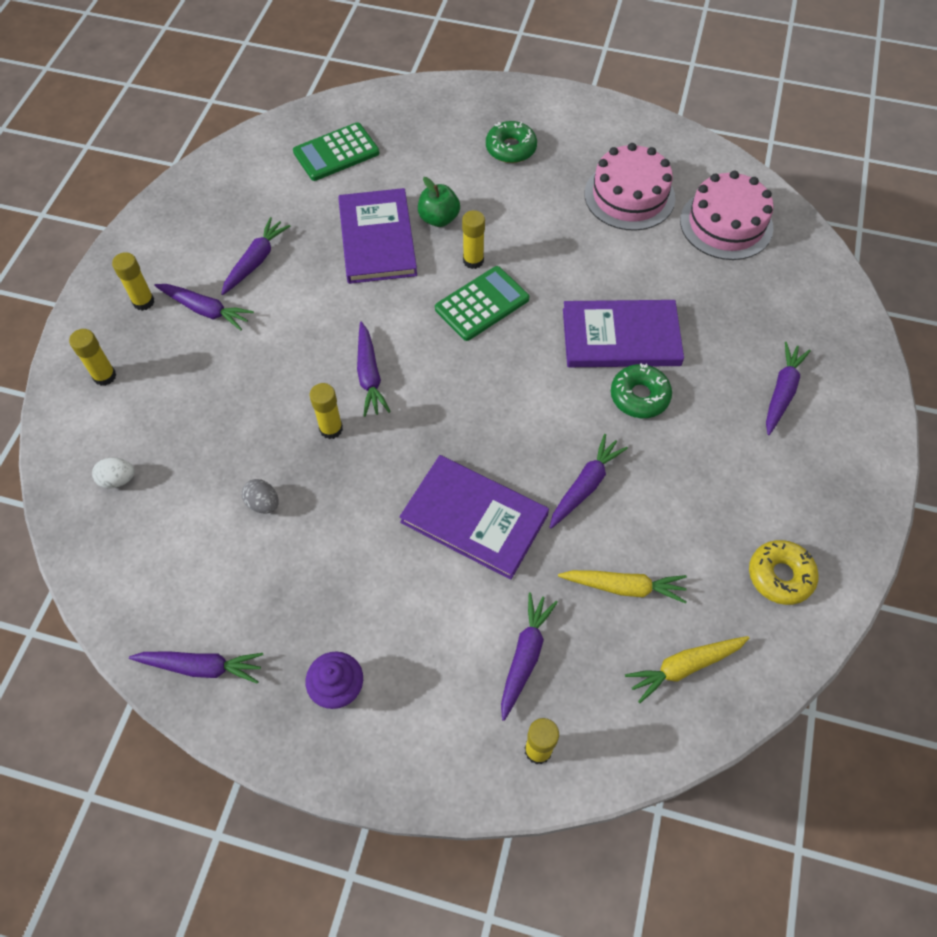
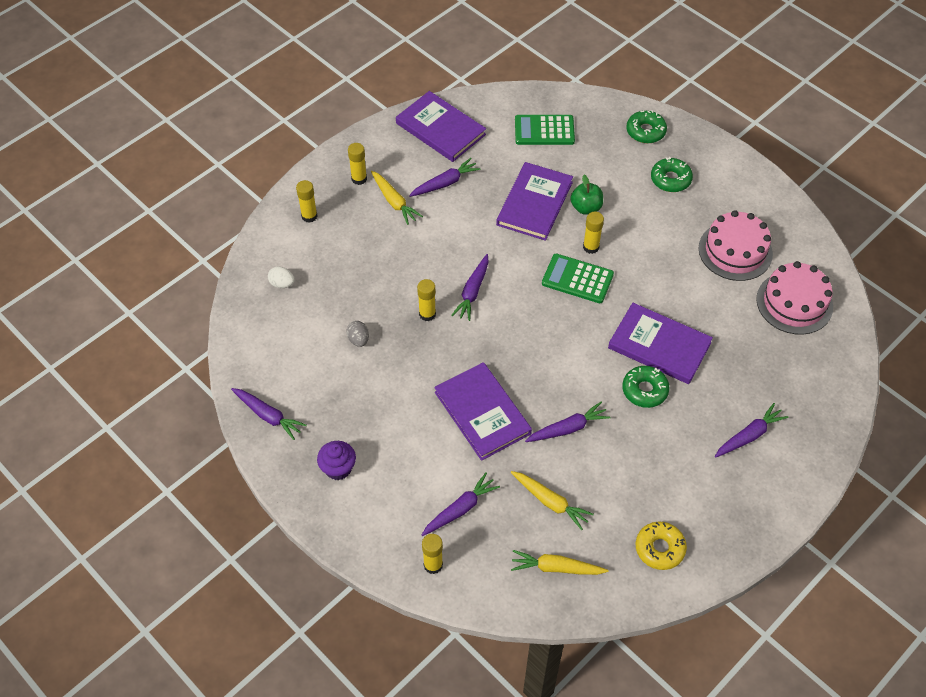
camera: 30 degrees right, 5 degrees down
(205, 310) = (394, 201): purple carrot -> yellow carrot
(211, 200) = (440, 129): none -> purple book
(450, 108) = (645, 131): none -> green donut
(482, 304) = (577, 279): green calculator -> green calculator turned 150 degrees counterclockwise

